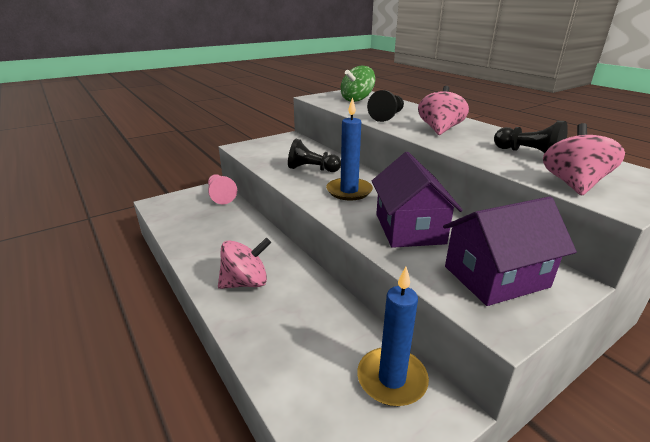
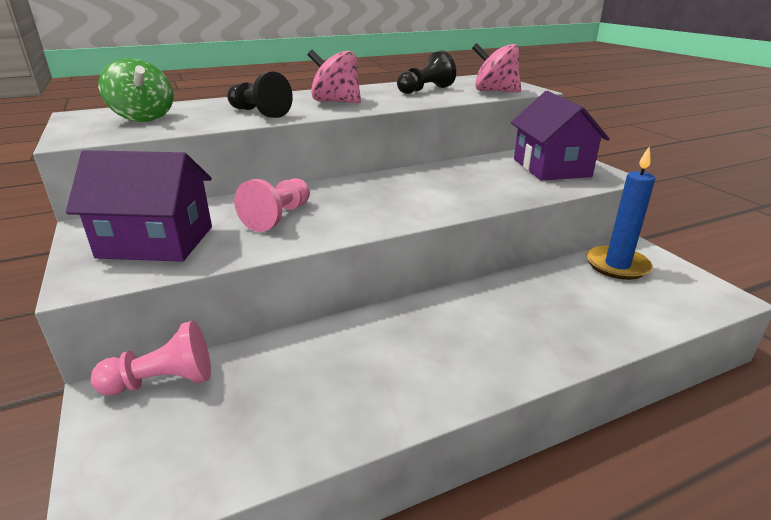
camera: 80 degrees left, 0 degrees up
(246, 282) = (481, 346): pink spinning top -> none
(312, 169) = (278, 217): black pawn -> pink pawn
(349, 191) = (370, 201): blue candle -> none
(409, 228) = (471, 183): purple house -> purple house (156, 242)

